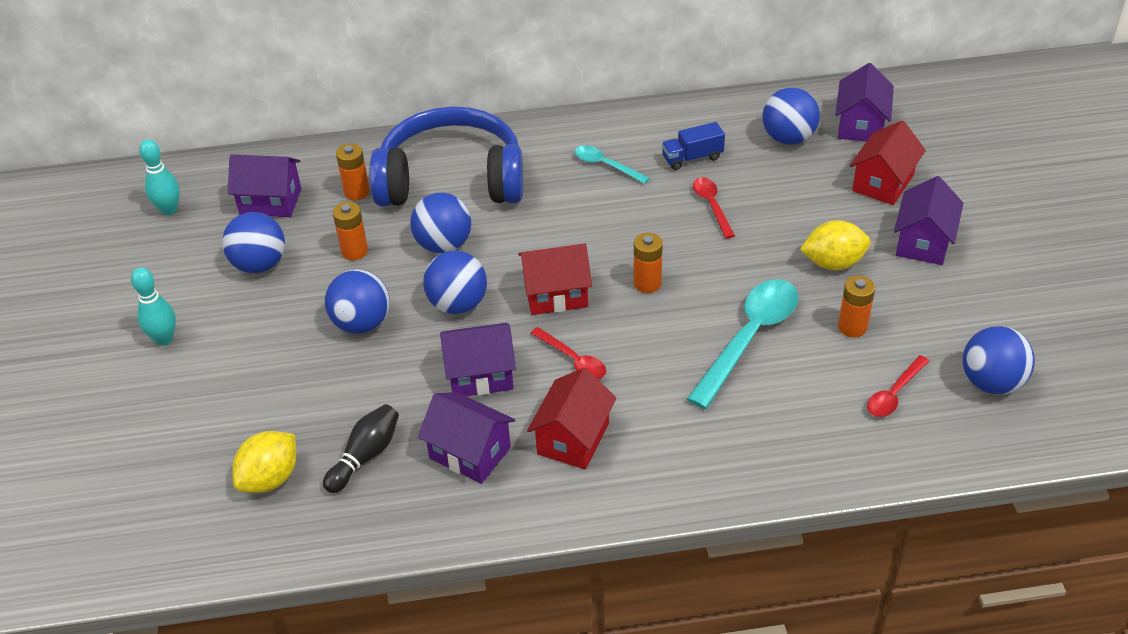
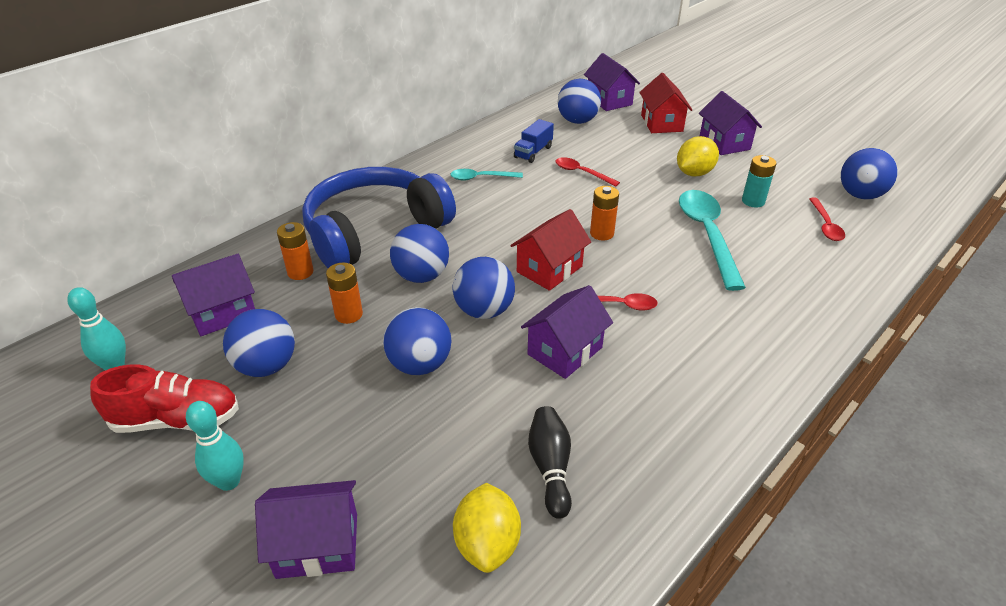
camera: 40 degrees left, 5 degrees down
(171, 275) = (177, 420): none -> red shoe
(470, 453) = (630, 412): purple house -> purple house (317, 545)
(573, 438) = (687, 357): red house -> none
(852, 327) = (753, 201): orange battery -> turquoise battery

